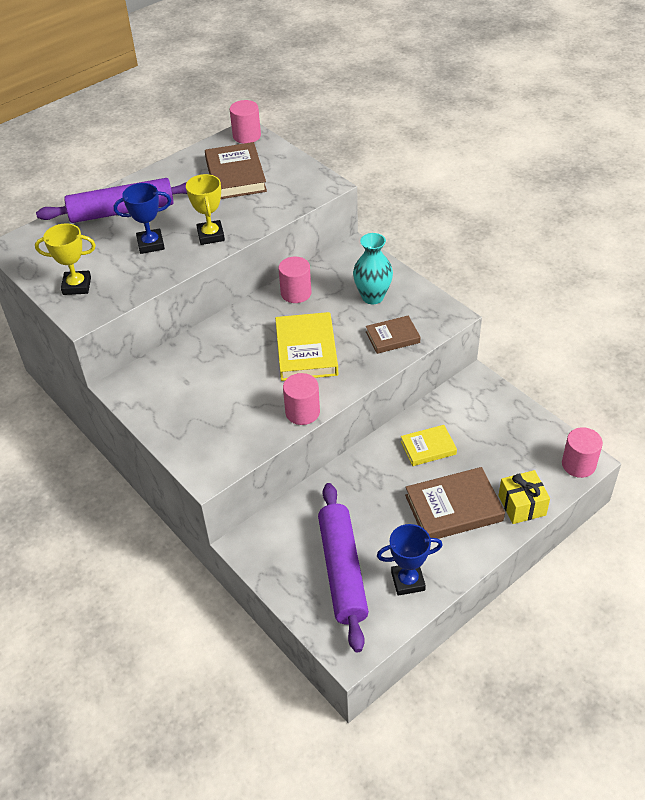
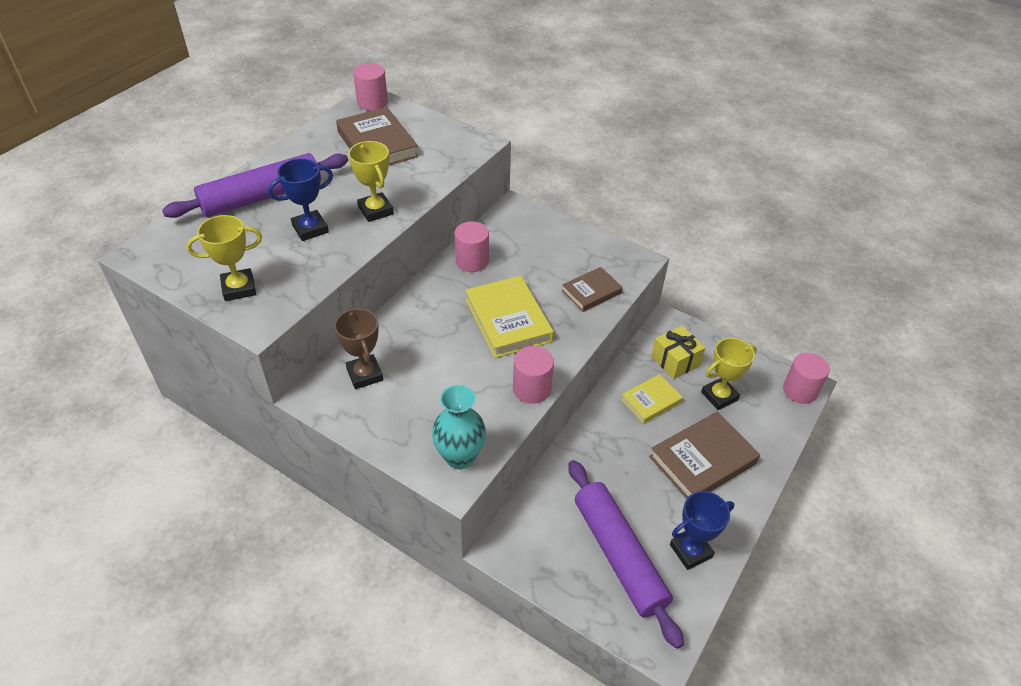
camera: 20 degrees left, 0 degrees up
(167, 376) = (365, 374): none -> brown trophy
(372, 297) = (553, 253): turquoise vase -> turquoise vase (460, 457)
(495, 455) = (719, 396): none -> yellow trophy
(522, 505) = (766, 443): yellow gift -> yellow gift (675, 361)

